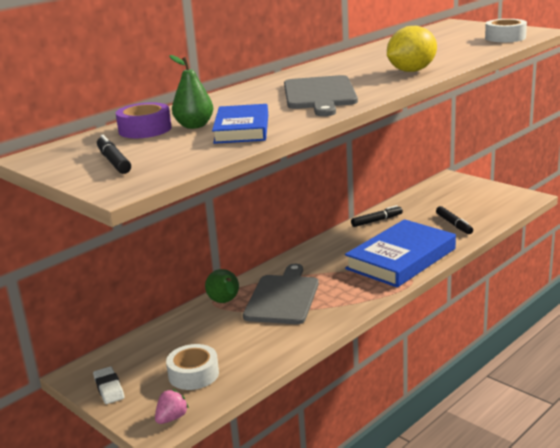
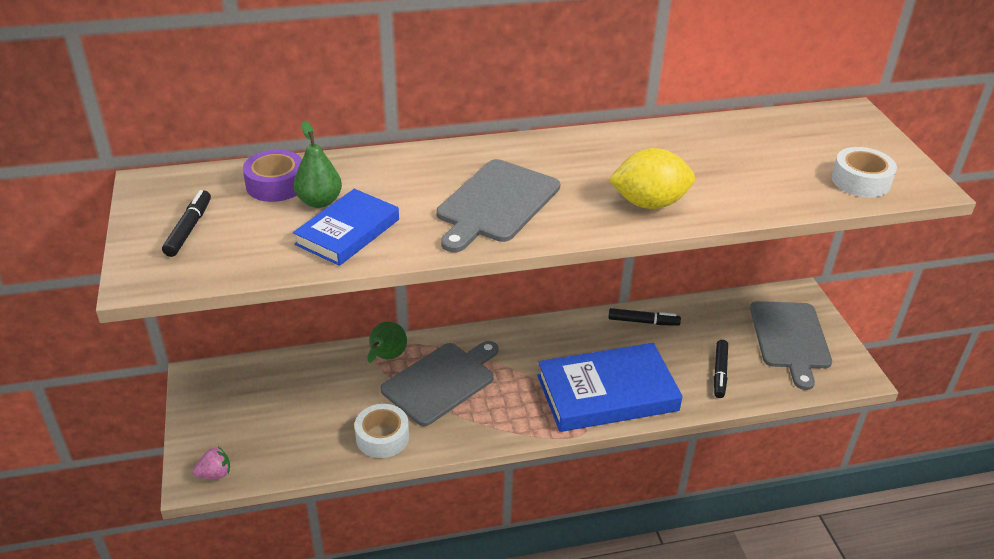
camera: 30 degrees right, 15 degrees up
(109, 388) = (203, 408): white eraser -> none
(193, 374) = (277, 433): white tape -> white tape (382, 437)
(471, 196) = (790, 338): none -> grey cutting board

